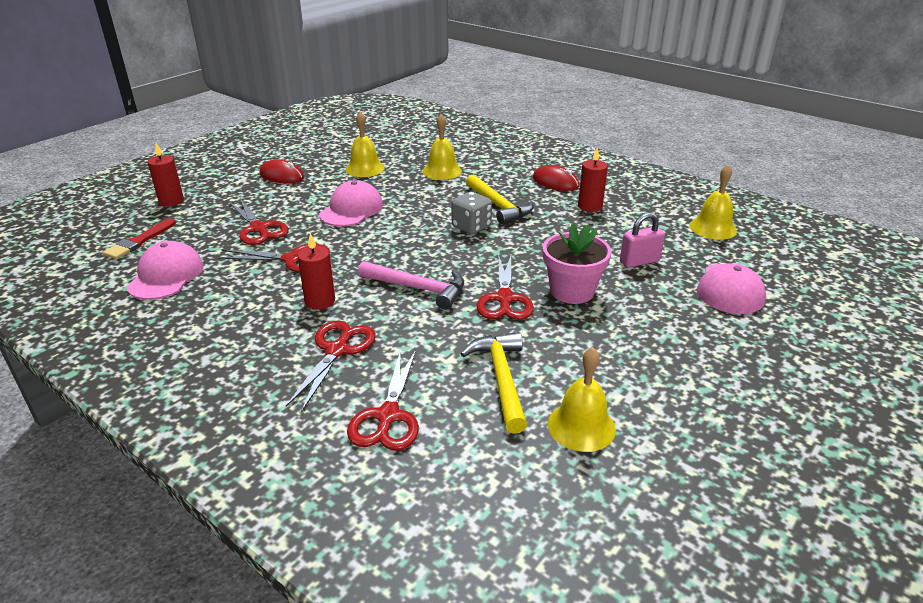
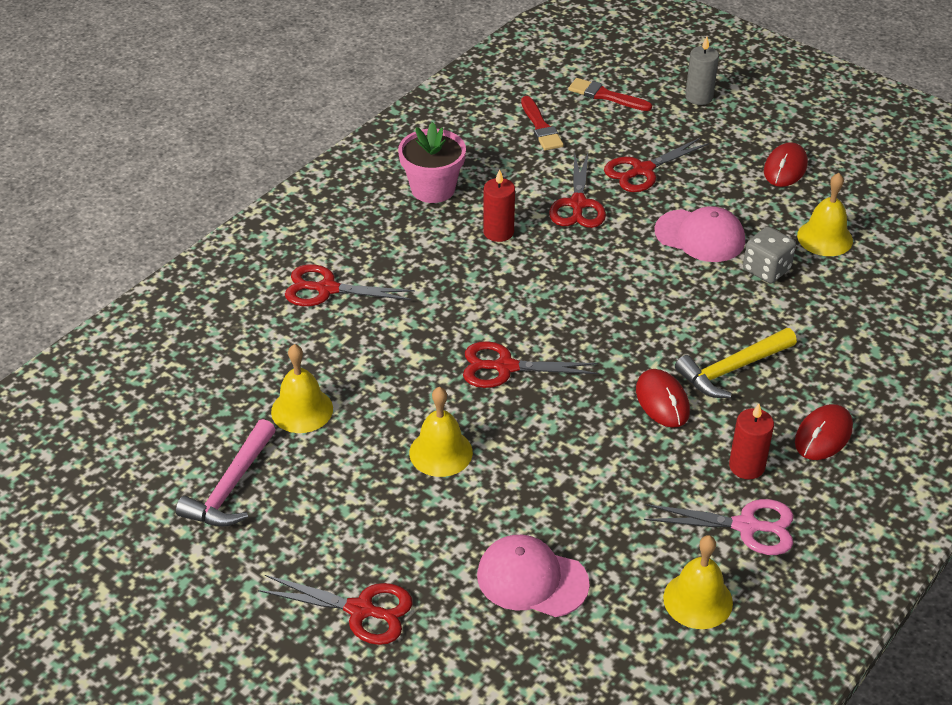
camera: 90 degrees right, 10 degrees up
(166, 276) = (541, 127): pink cap -> red brush
(171, 201) = (699, 97): red candle -> grey candle
(337, 350) = (418, 251): red scissors -> red scissors (360, 610)
(418, 288) = (523, 300): pink hammer -> pink hammer (231, 487)
(442, 171) = (834, 313): yellow bell -> yellow bell (441, 452)
(471, 227) = (669, 342): grey dice -> grey dice (766, 269)
(501, 378) = (371, 360): yellow hammer -> none
(534, 232) = (662, 401): none -> red mouse
(572, 291) = (522, 425): pink flower pot -> pink flower pot (433, 189)
(639, 261) = (594, 498): pink padlock -> none
(642, 209) = (746, 526): none -> pink scissors

